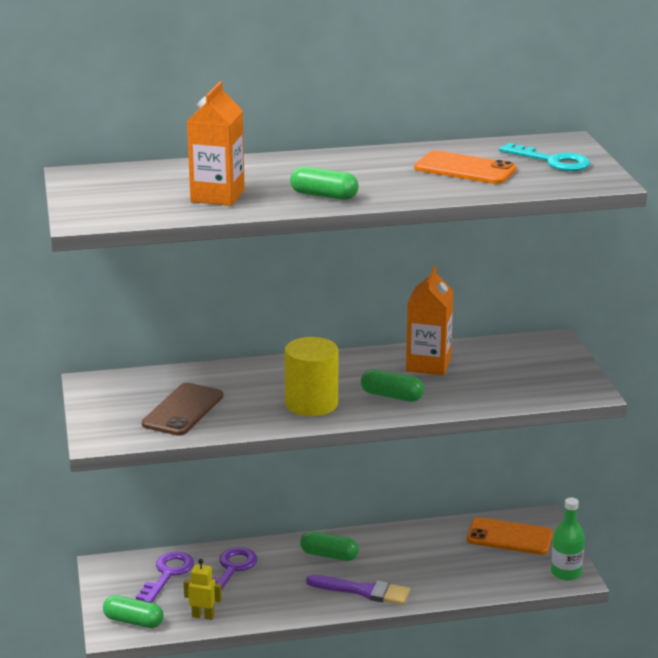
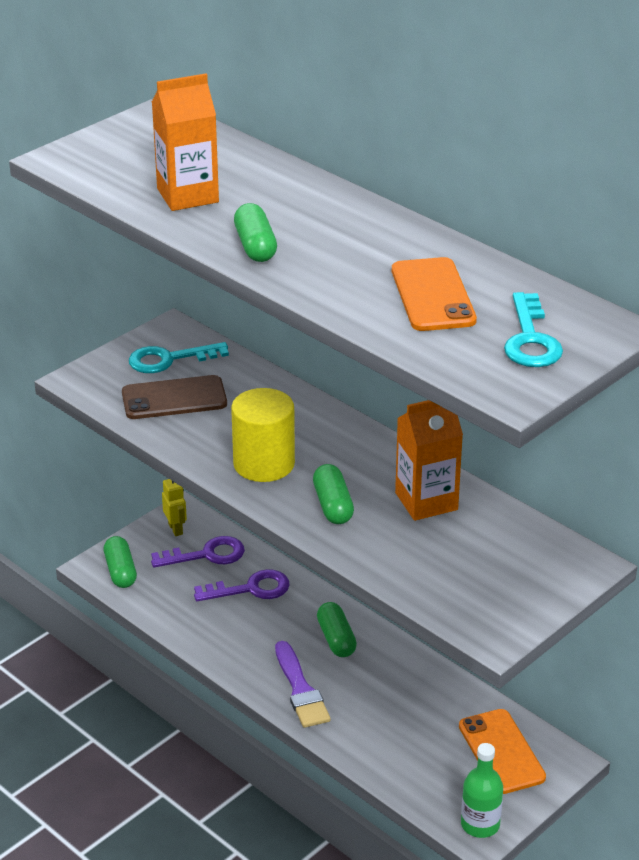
camera: 55 degrees right, 10 degrees up
(129, 396) = (169, 359): none -> turquoise key
(203, 616) = (166, 607): yellow robot -> yellow robot (176, 529)

